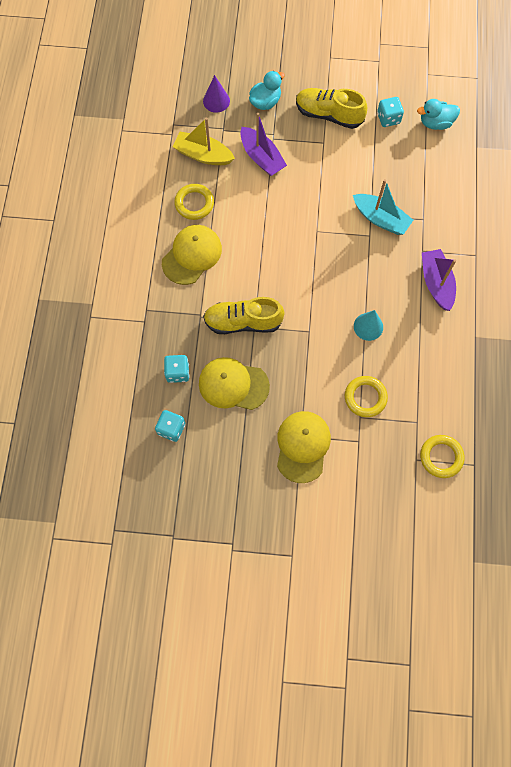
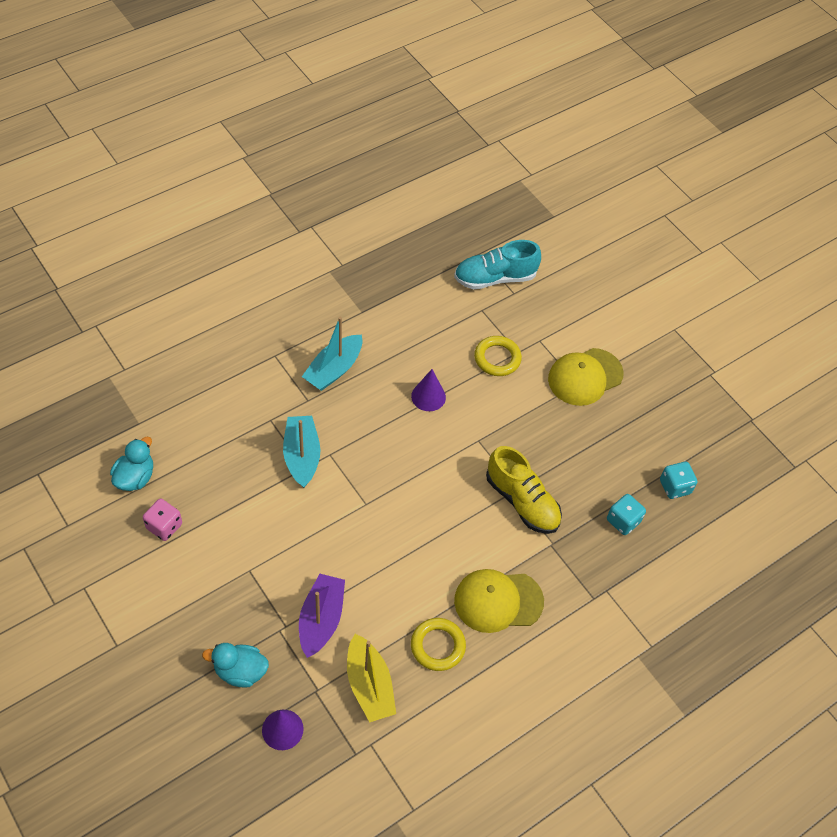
camera: 135 degrees left, 15 degrees down
(233, 385) = (587, 466): yellow cap -> none
(328, 115) = (206, 590): yellow shoe -> none
(368, 326) = (428, 396): turquoise cone -> purple cone
(388, 118) = (164, 526): turquoise dice -> pink dice
(435, 123) = (135, 477): turquoise duck -> turquoise duck turned 105 degrees counterclockwise
(436, 283) = (334, 369): purple boat -> turquoise boat
(441, 457) = (495, 278): yellow ring -> turquoise shoe

